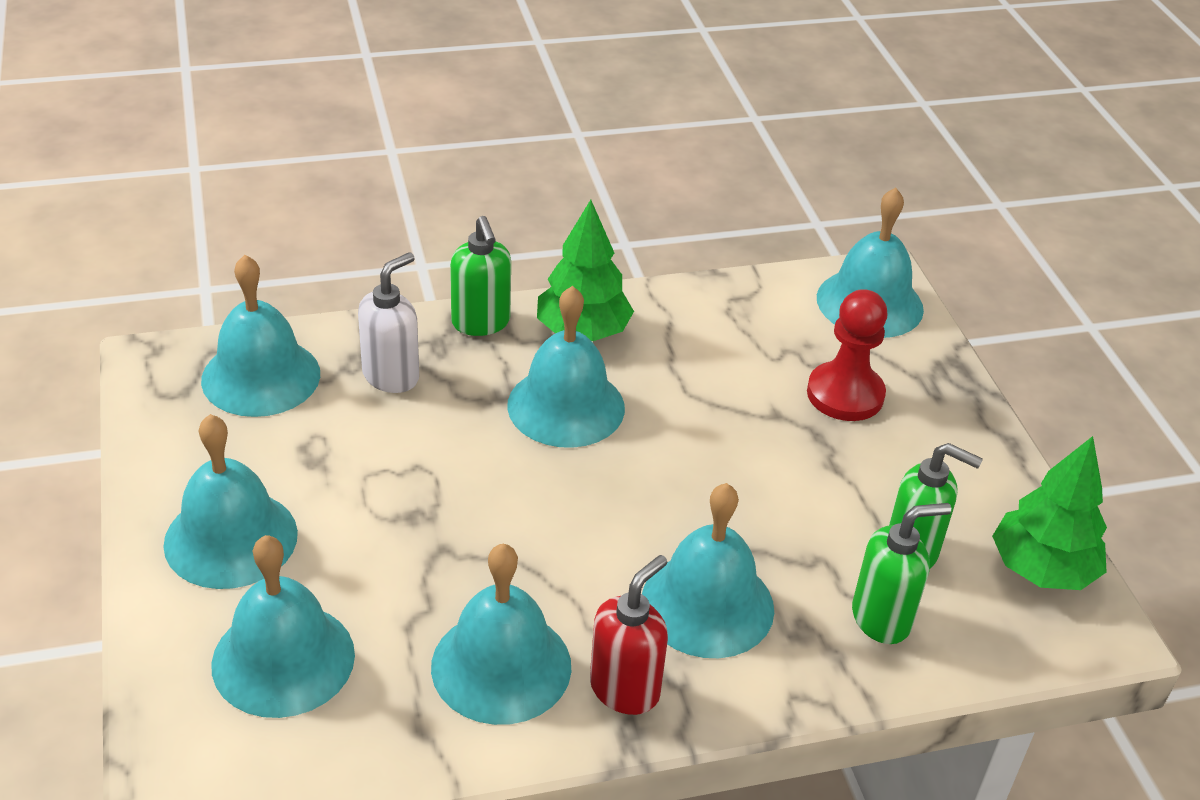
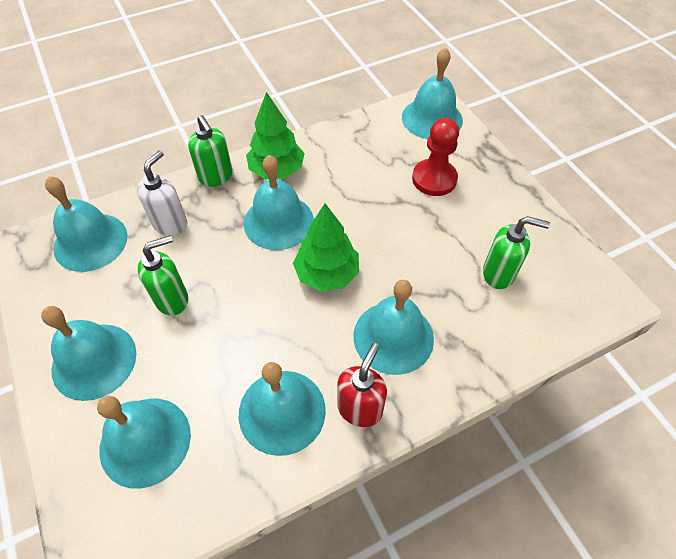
camera: 10 degrees left, 15 degrees up
(882, 619) = (494, 322): green soap dispenser -> green soap dispenser (172, 299)
(1041, 569) = (572, 268): green tree -> green tree (327, 273)

